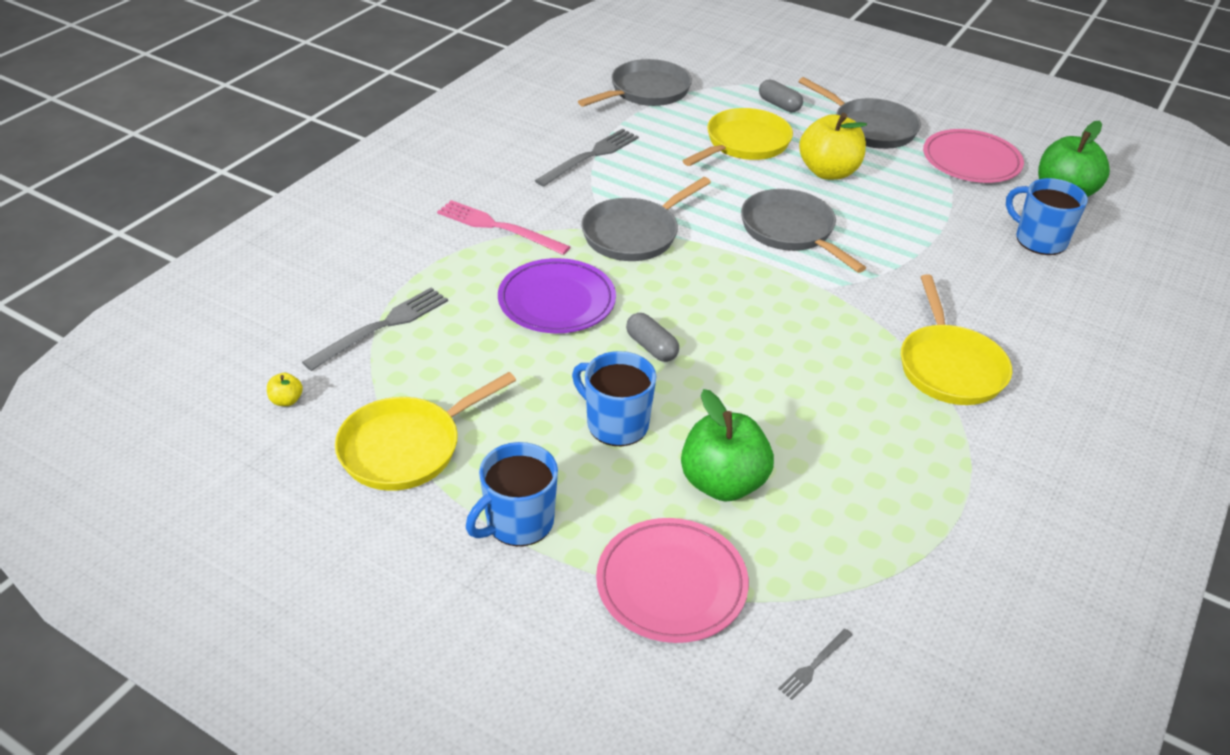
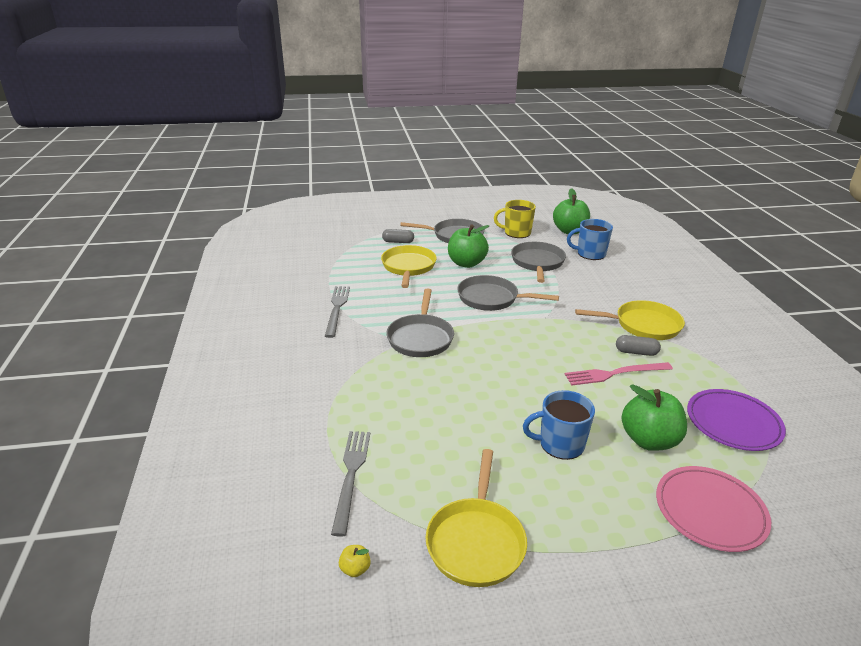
camera: 40 degrees left, 10 degrees down
(498, 227) = (339, 373): pink fork -> pink fork (615, 374)
(518, 522) = (599, 537): blue mug -> none
(557, 301) = (433, 396): purple plate -> purple plate (733, 423)
(645, 92) = (319, 262): grey pan -> grey pan (537, 263)
(651, 347) = (515, 392): grey capsule -> grey capsule (636, 352)
(814, 665) = (815, 502): grey fork -> none
(828, 172) = (466, 263): yellow apple -> green apple
(949, 366) = (643, 325): yellow pan -> yellow pan turned 45 degrees counterclockwise
(971, 161) = (516, 233): pink plate -> yellow mug

